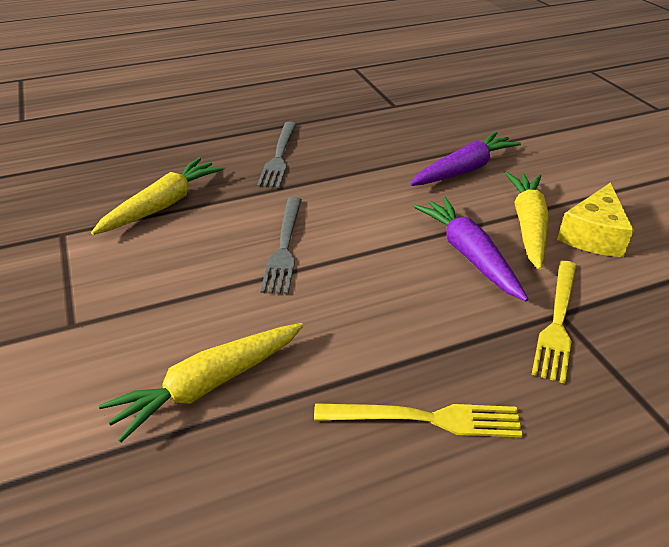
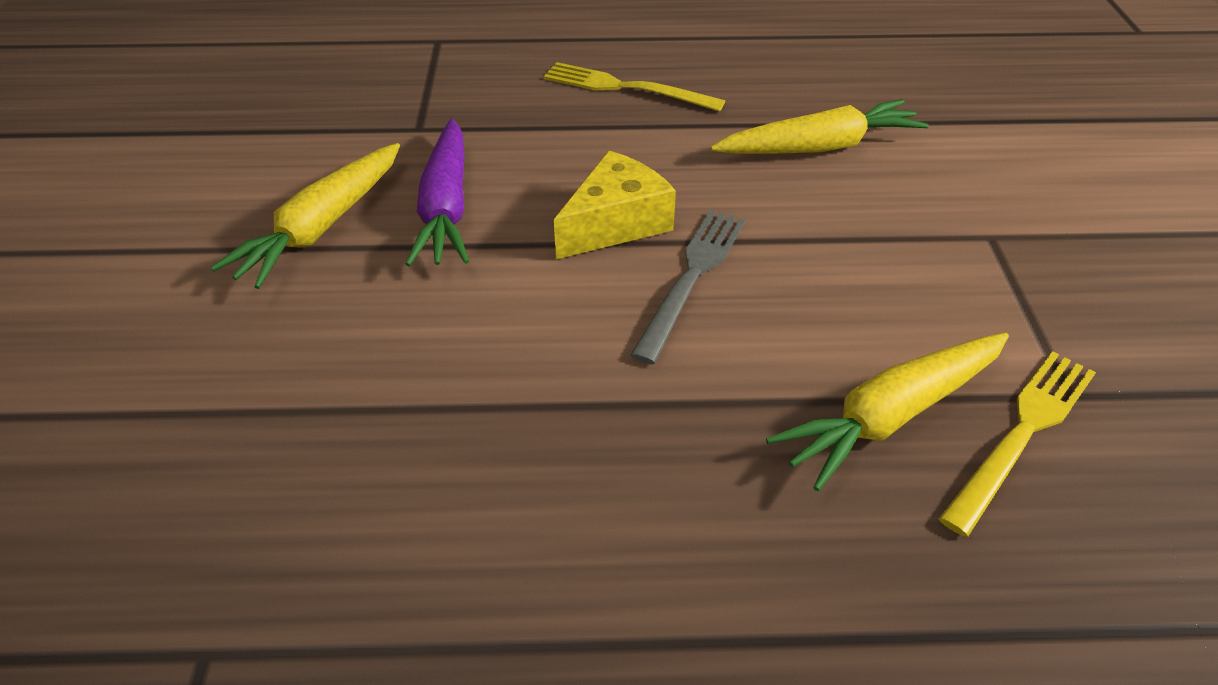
camera: 160 degrees left, 5 degrees up
(279, 156) = (625, 504): grey fork -> none
(464, 170) = (290, 355): purple carrot -> none
(557, 321) = (429, 123): yellow fork -> yellow fork (1022, 434)
(593, 235) = (258, 194): yellow cheese -> yellow cheese (616, 223)

